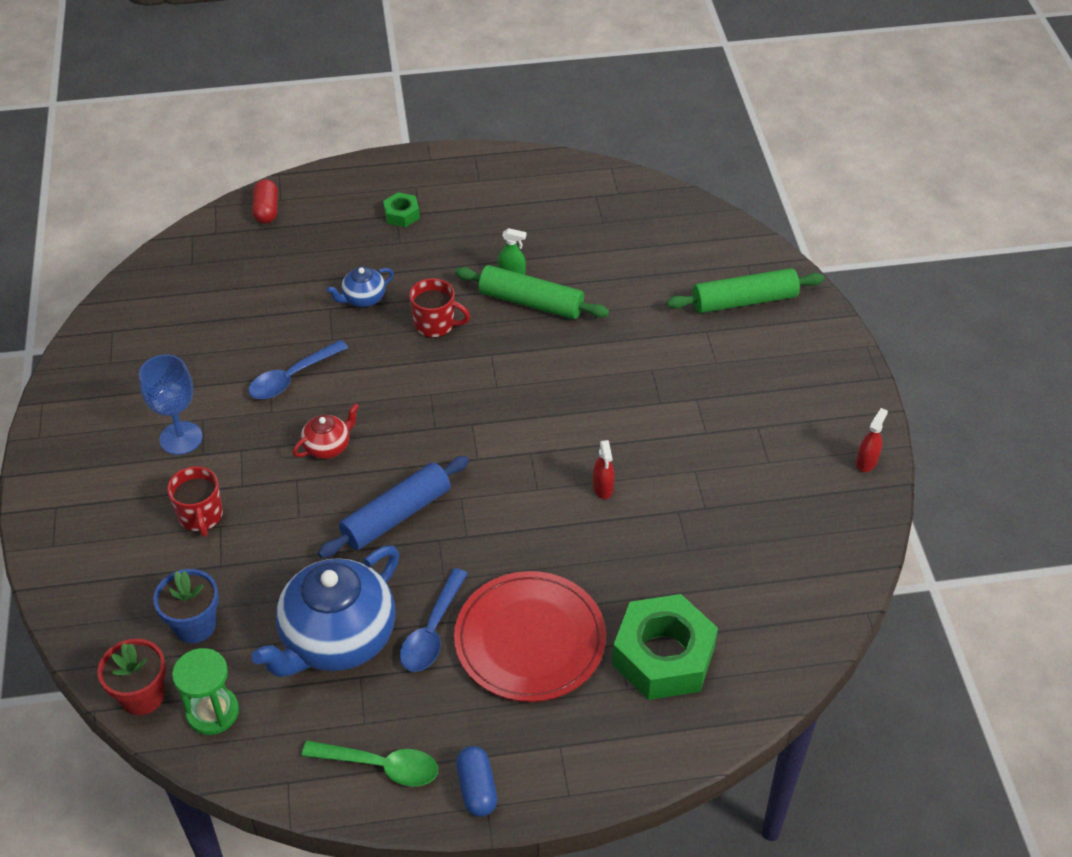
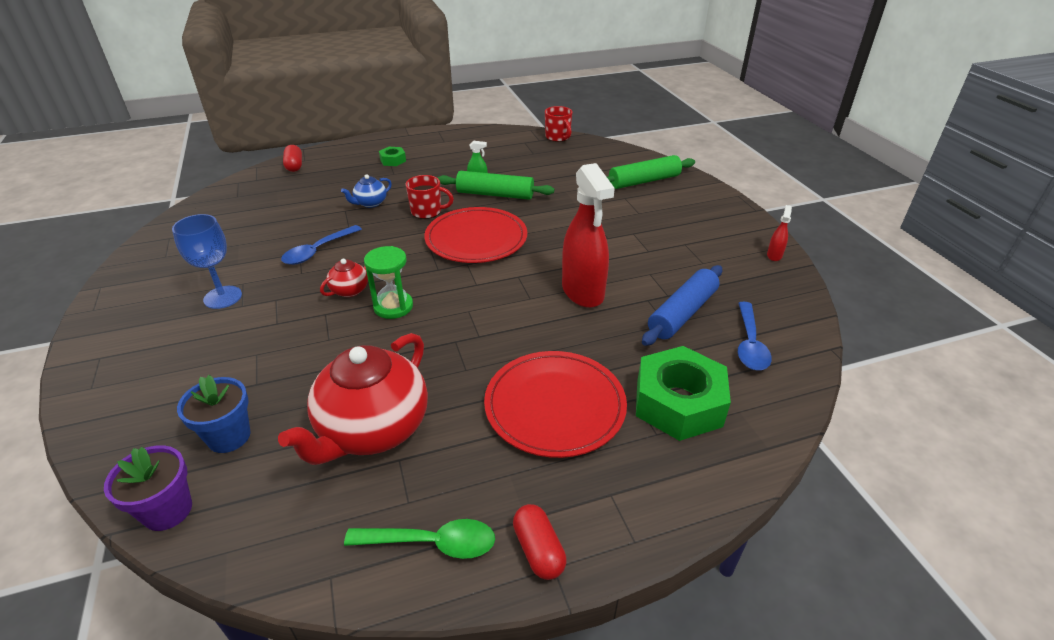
camera: 10 degrees left, 10 degrees down
(142, 696) = (168, 510): red flower pot -> purple flower pot
(201, 516) = (238, 349): red mug -> red mug (558, 137)
(213, 712) = (245, 515): green hourglass -> green hourglass (393, 307)
(337, 639) = (372, 429): blue teapot -> red teapot
(396, 515) = (415, 328): blue rolling pin -> blue rolling pin (682, 313)
(432, 631) = (463, 411): blue spoon -> blue spoon (750, 344)
(477, 788) = (538, 550): blue capsule -> red capsule
(490, 382) = (476, 239): none -> red plate
(603, 488) = (583, 292): red spray bottle -> red spray bottle, size x2.39

